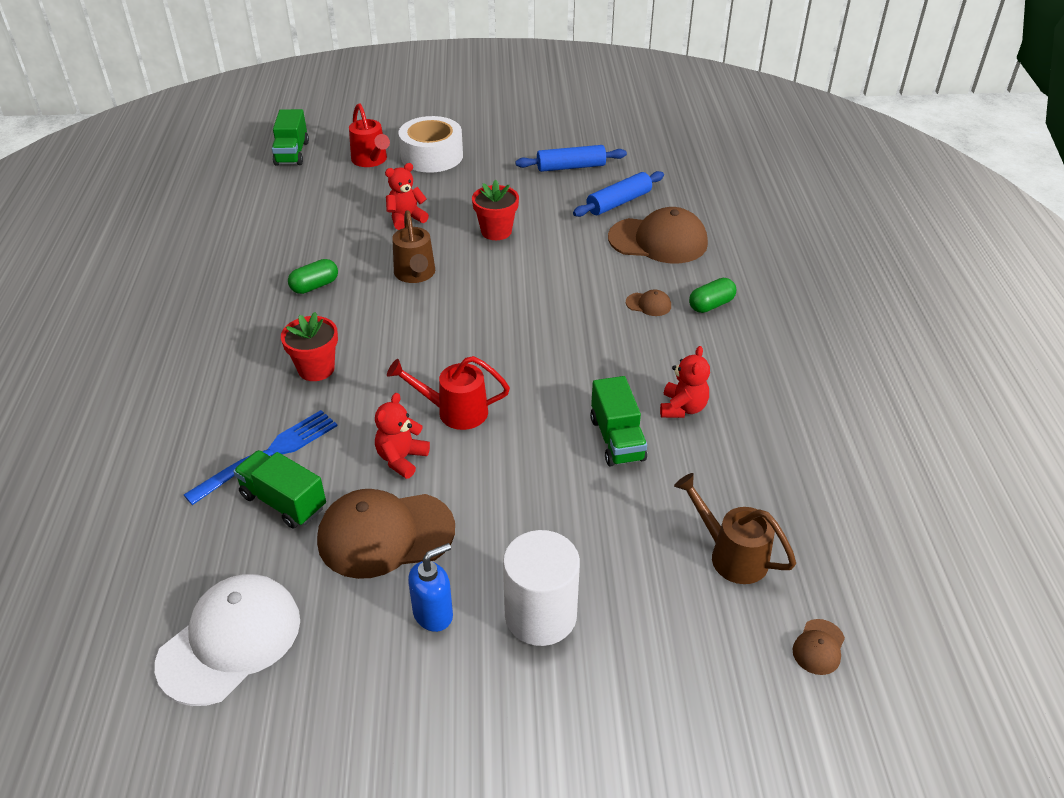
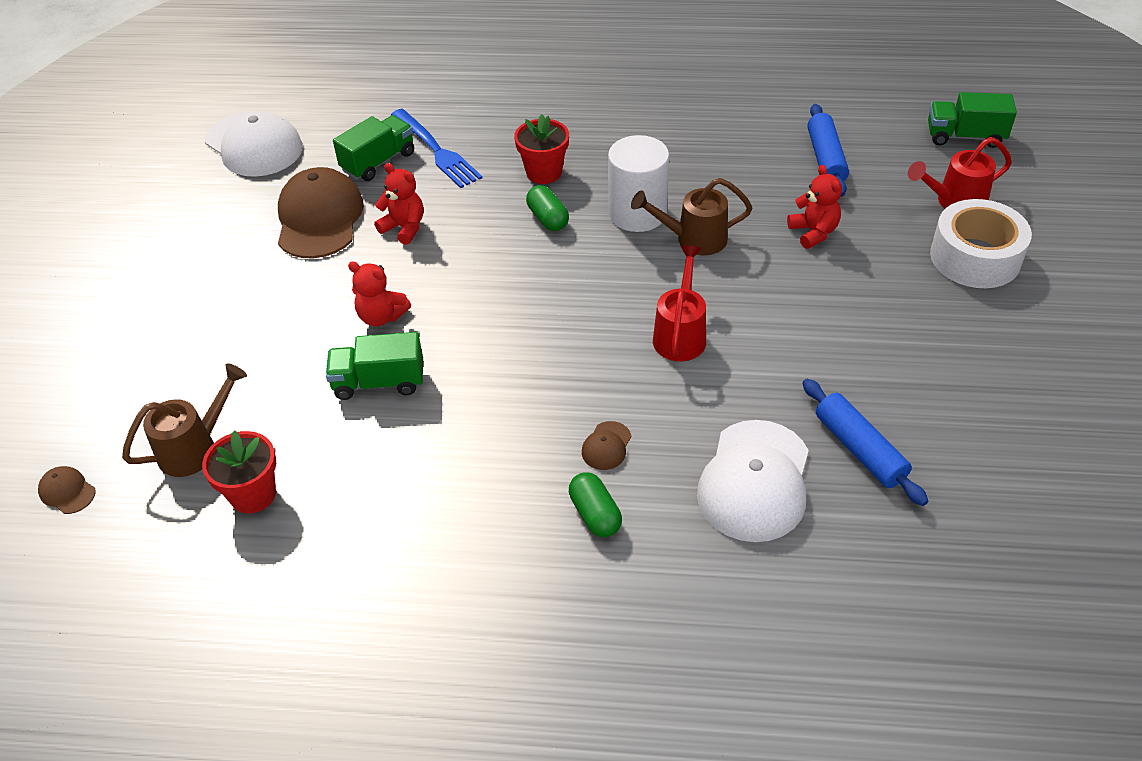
camera: 100 degrees right, 5 degrees up
(315, 286) = (680, 166): green capsule -> green capsule (547, 219)
(433, 614) = (227, 244): blue soap dispenser -> none
(455, 411) = (456, 264): red watering can -> red watering can (680, 334)
(496, 231) = (783, 311): red flower pot -> red flower pot (253, 494)
(540, 615) = (195, 306): white cylinder -> white cylinder (637, 213)
(571, 167) = (961, 404): blue rolling pin -> blue rolling pin (825, 158)
(658, 241) = (755, 481): brown cap -> white cap
(682, 408) = (408, 447): red teddy bear -> red teddy bear (381, 317)

